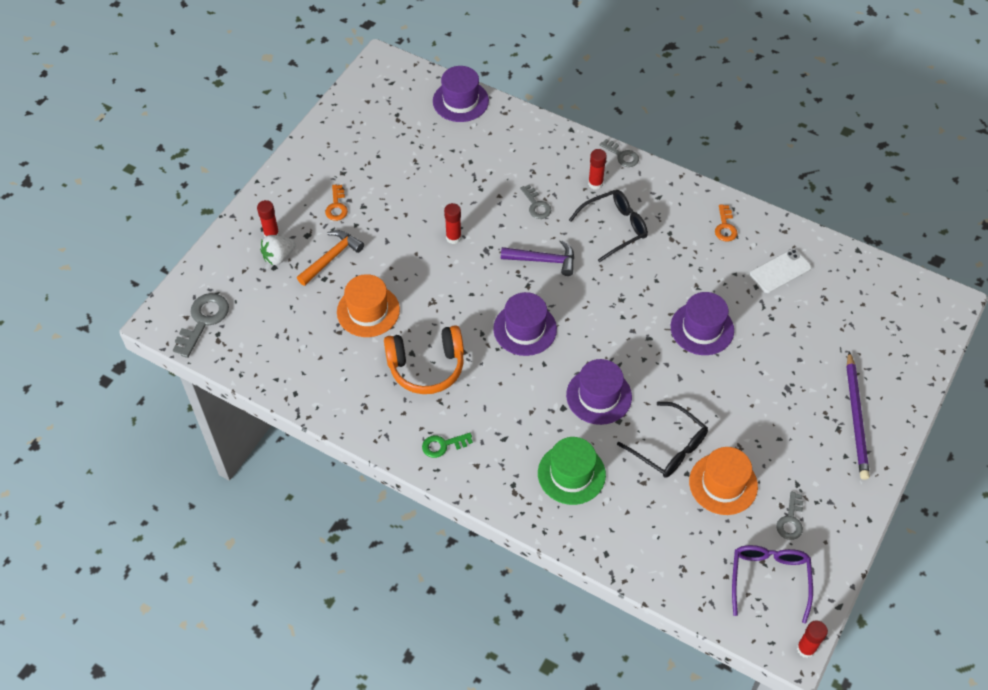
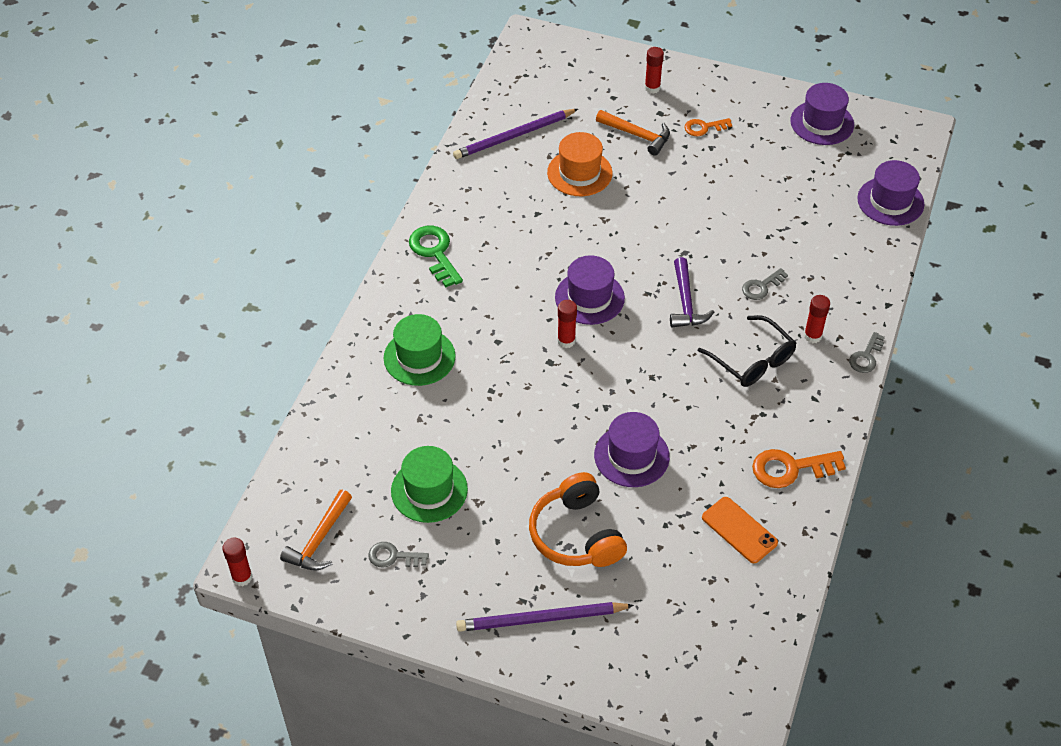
camera: 80 degrees right, 5 degrees down
(203, 320) = (538, 62): grey key -> none
(279, 257) = (626, 98): white strawberry -> none
(303, 357) = (514, 136): none -> purple pencil
(426, 366) = (523, 227): orange headphones -> orange headphones (576, 534)
(443, 445) = (434, 253): green key -> green key, size x1.62
(453, 238) = (693, 223): red glue stick -> red glue stick (566, 341)
(599, 396) = (519, 370): purple hat -> purple hat (822, 123)
(669, 447) = (466, 437): black glasses -> none
(723, 484) = (429, 490): orange hat -> green hat
(725, 227) = (790, 468): orange key -> orange key, size x1.62
(769, 579) = (319, 539): purple glasses -> orange hammer
(780, 271) = (739, 530): white phone -> orange phone

